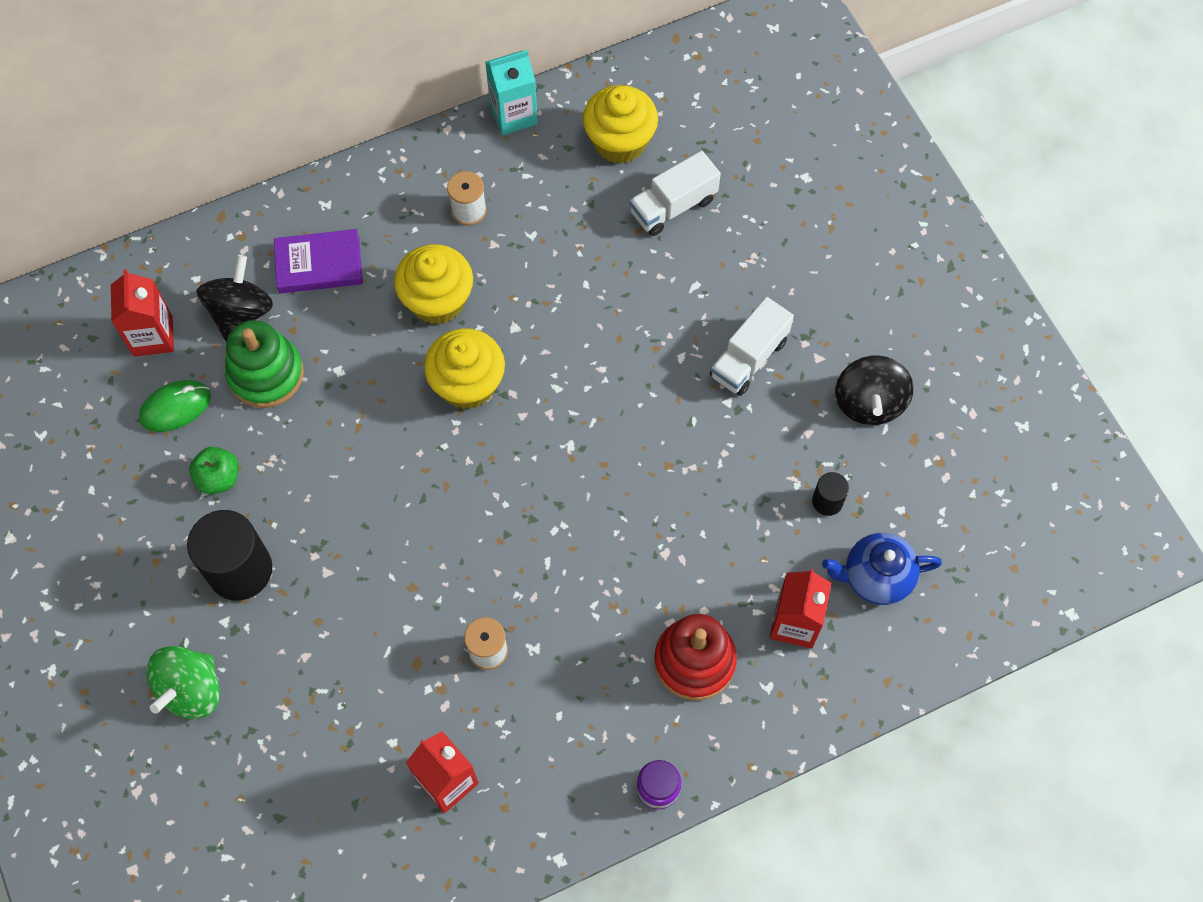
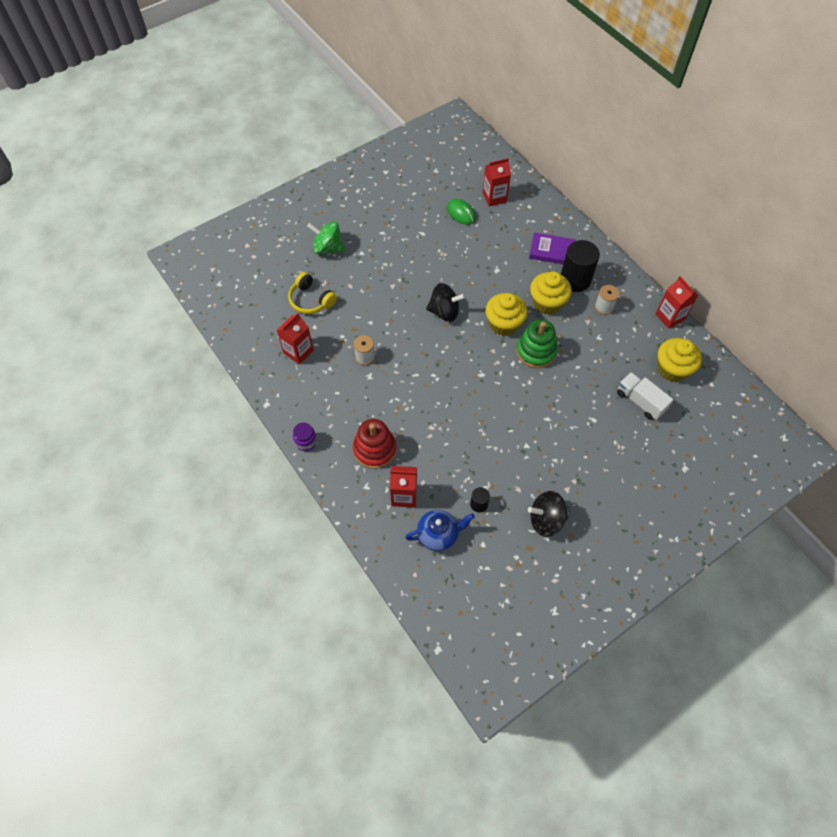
camera: 80 degrees right, 5 degrees down
(219, 478) = (430, 236): green apple -> none
(240, 570) = (387, 253): black cylinder -> black cylinder (575, 280)
(241, 313) = (516, 226): black spinning top -> black spinning top (444, 312)
(266, 374) = (487, 242): green stacking toy -> green stacking toy (536, 351)
(319, 264) = (551, 251): purple book -> purple book turned 60 degrees counterclockwise
(322, 741) = (311, 300): none -> yellow headphones
(514, 115) = (670, 317): turquoise carton -> red carton
(748, 358) = (556, 452): white truck -> none
(875, 577) = (438, 535): blue teapot -> blue teapot turned 90 degrees clockwise

